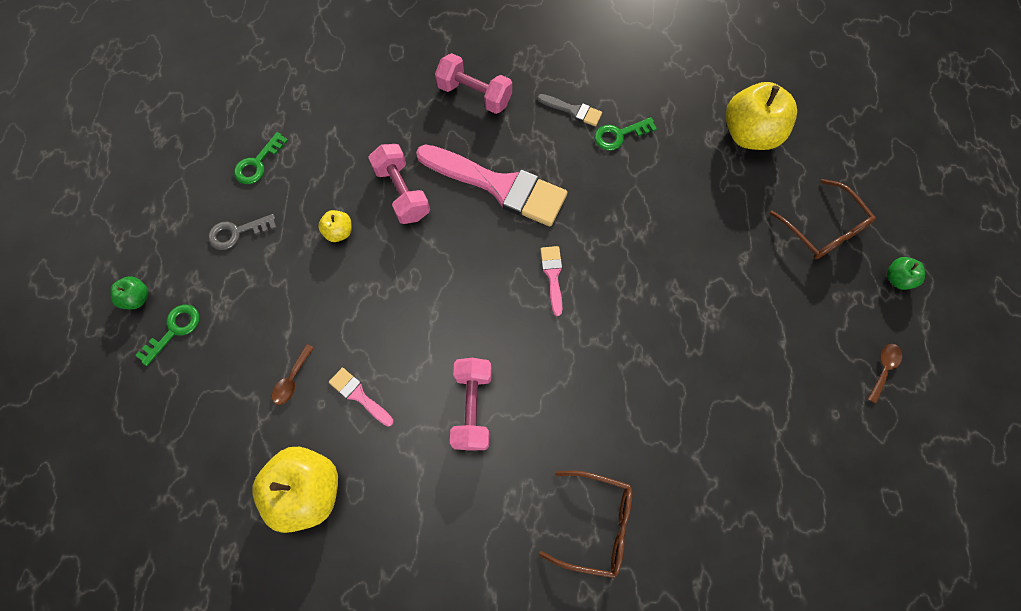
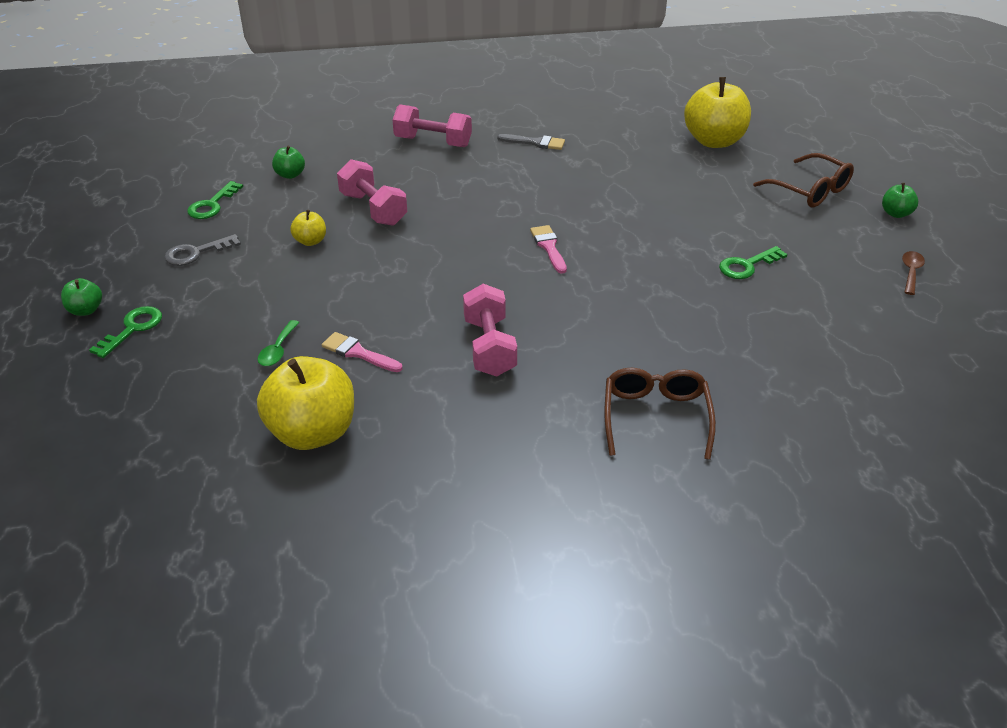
camera: 10 degrees left, 30 degrees down
(292, 380) = (278, 350): brown spoon -> green spoon
(333, 127) = (290, 175): none -> green apple
(499, 186) = (475, 195): pink brush -> none
(596, 524) = (655, 417): brown glasses -> brown glasses turned 90 degrees counterclockwise
(619, 135) = (587, 153): green key -> green key (747, 266)

